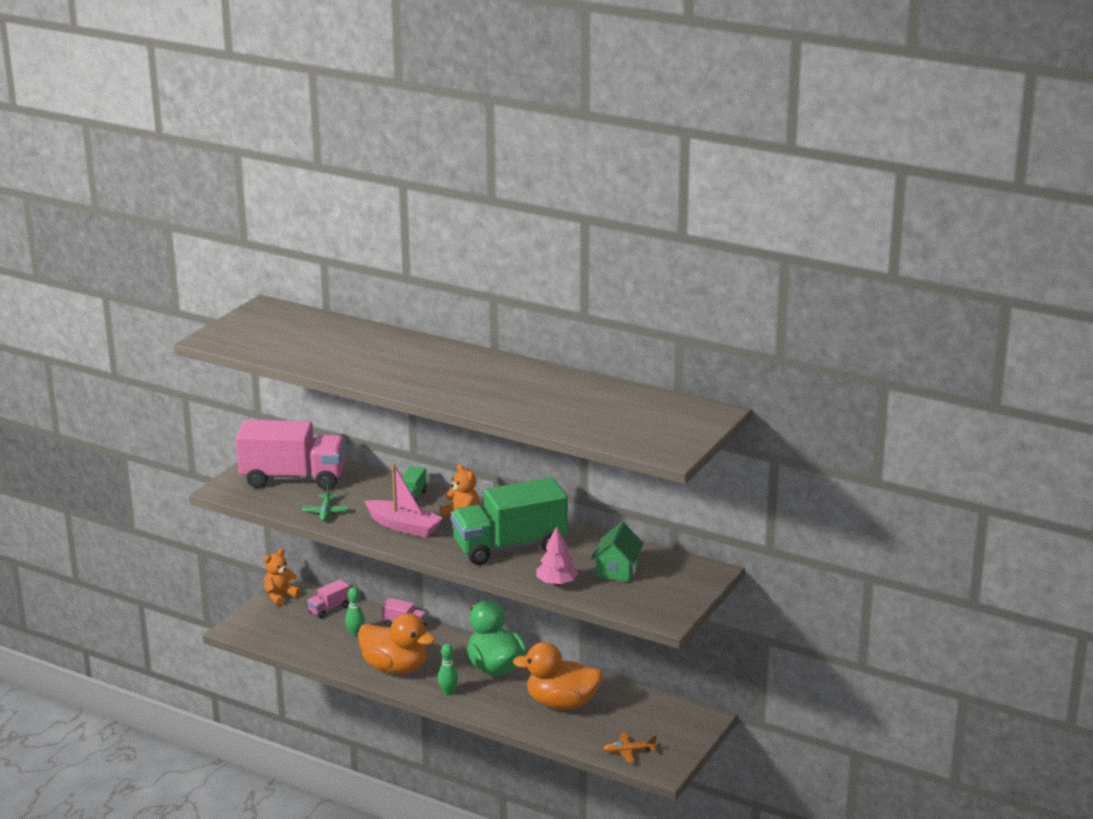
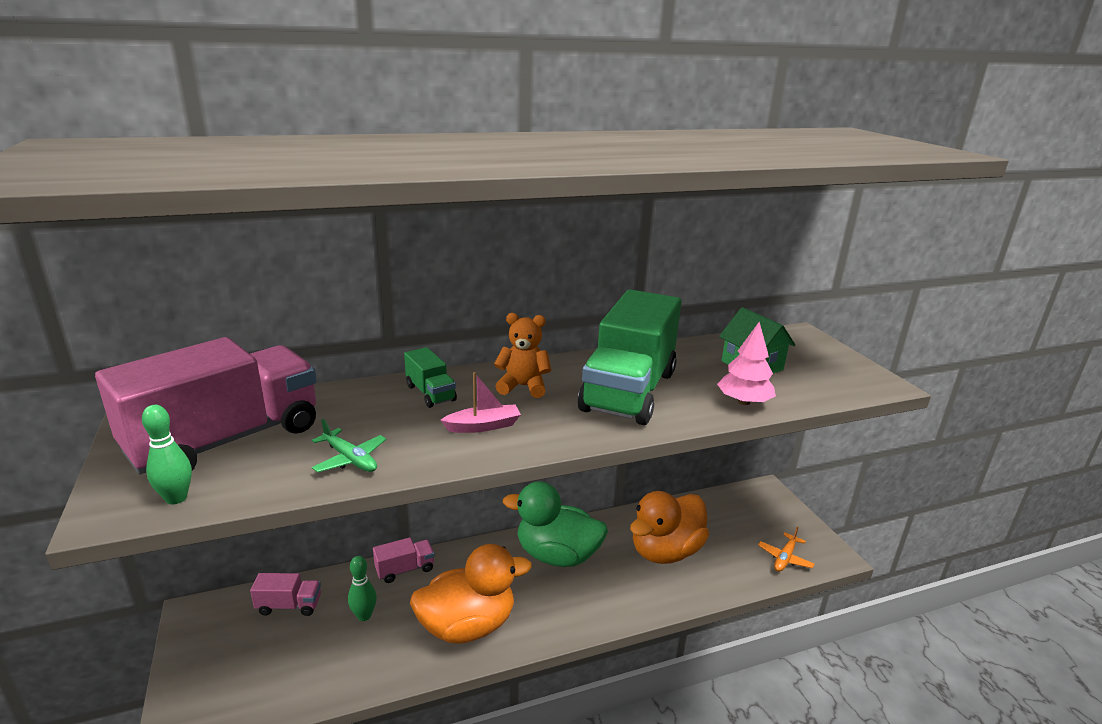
camera: 50 degrees left, 0 degrees up
(280, 596) = (200, 630): orange teddy bear -> none
(329, 609) = (289, 605): pink truck -> pink truck turned 90 degrees counterclockwise
(404, 526) = (483, 426): pink boat -> pink boat, size x0.58
(448, 692) = (562, 614): green bowling pin -> green bowling pin (176, 498)

